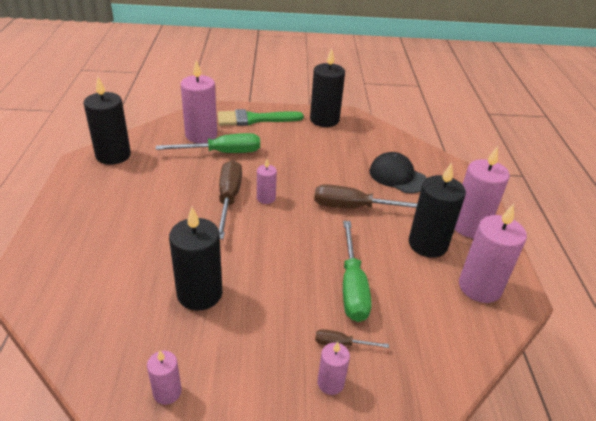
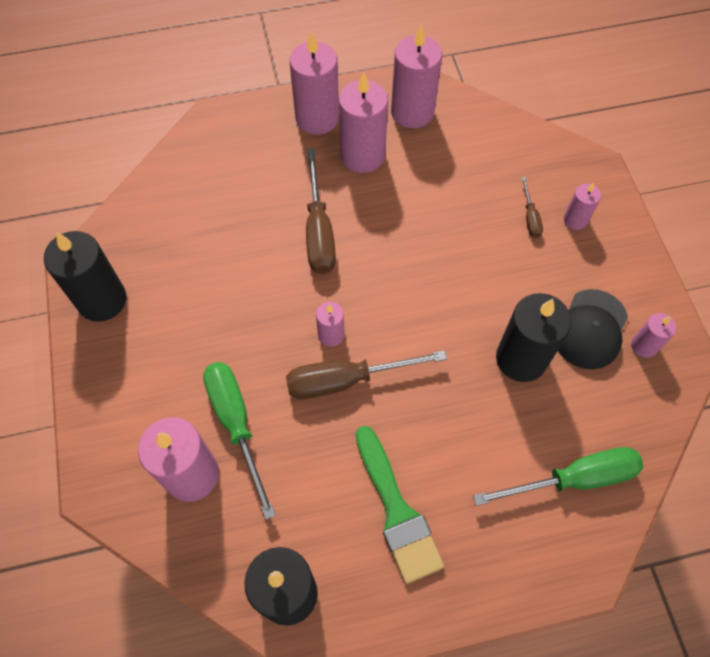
camera: 100 degrees left, 25 degrees up
(254, 119) = (121, 405): green brush -> green brush (397, 511)
(352, 286) = (453, 218): green screwdriver -> green screwdriver (574, 479)
(397, 176) = (237, 191): black cap -> black cap (590, 329)
(427, 244) = (362, 155): black candle -> pink candle

